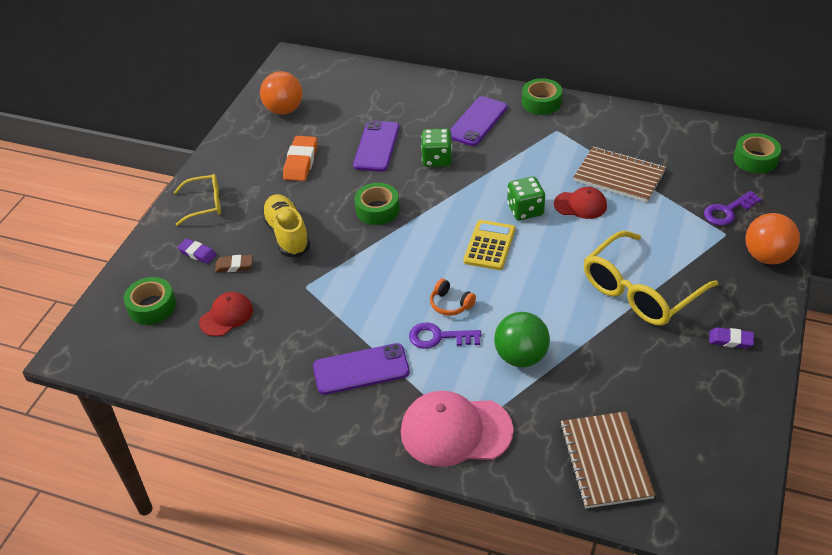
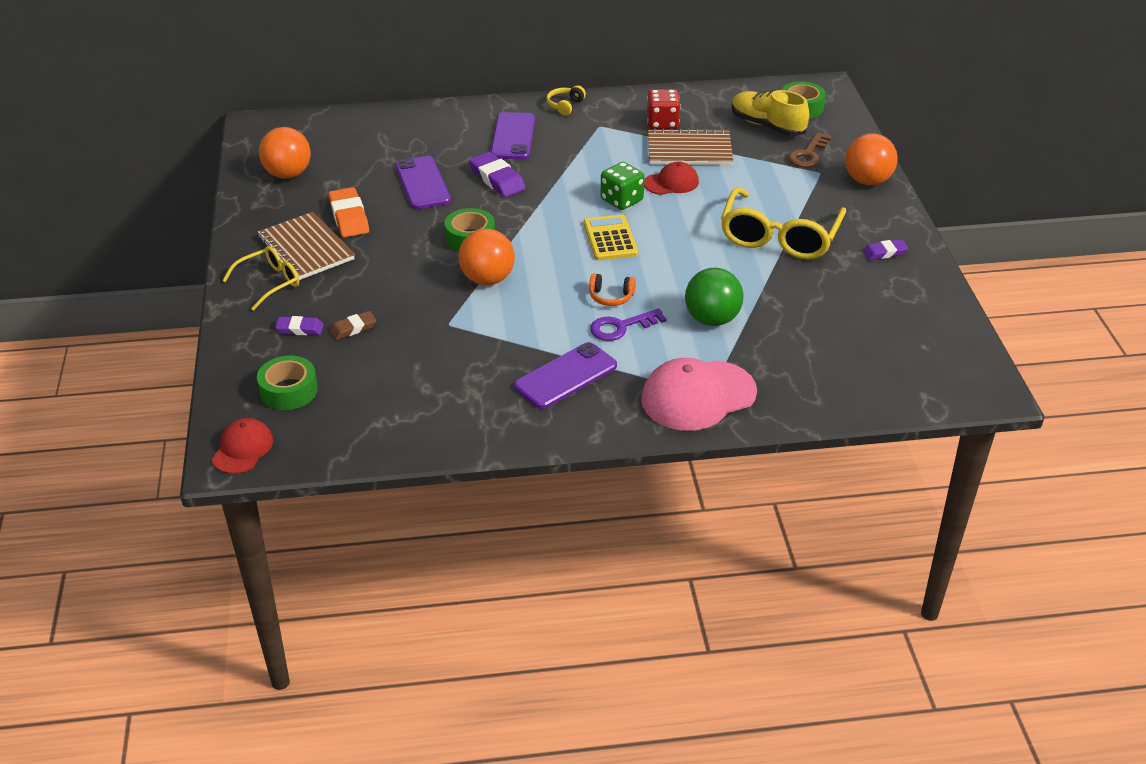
camera: 30 degrees left, 5 degrees down
(226, 316) = (383, 374): red cap -> red cap (243, 449)
(287, 234) = (389, 285): yellow shoe -> yellow shoe (767, 126)
(364, 253) = (487, 279): none -> orange ball
(437, 159) = (497, 179): green dice -> purple eraser
(541, 102) = (565, 105): green tape -> yellow headphones
(605, 461) = (849, 375): brown notebook -> brown notebook (306, 248)
(614, 142) = (662, 123): none -> red dice
(727, 211) = (808, 154): purple key -> brown key

